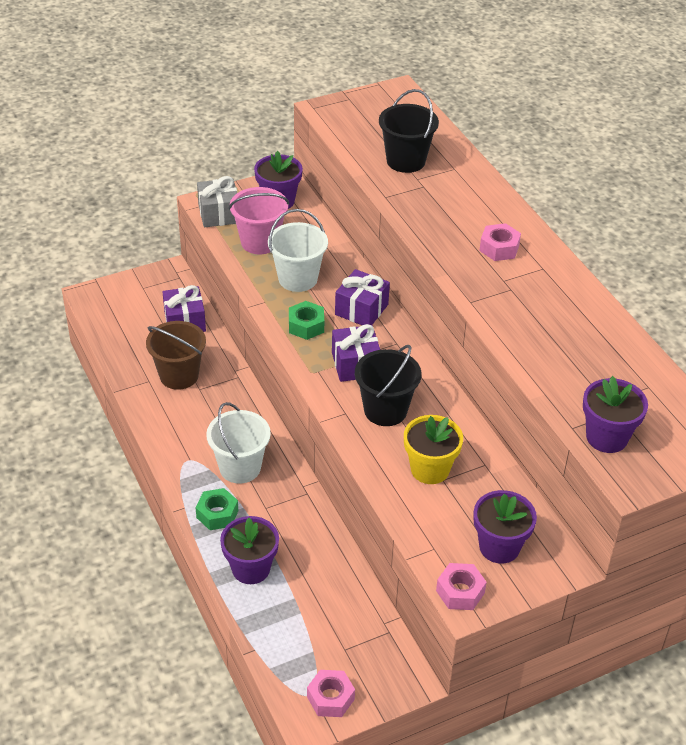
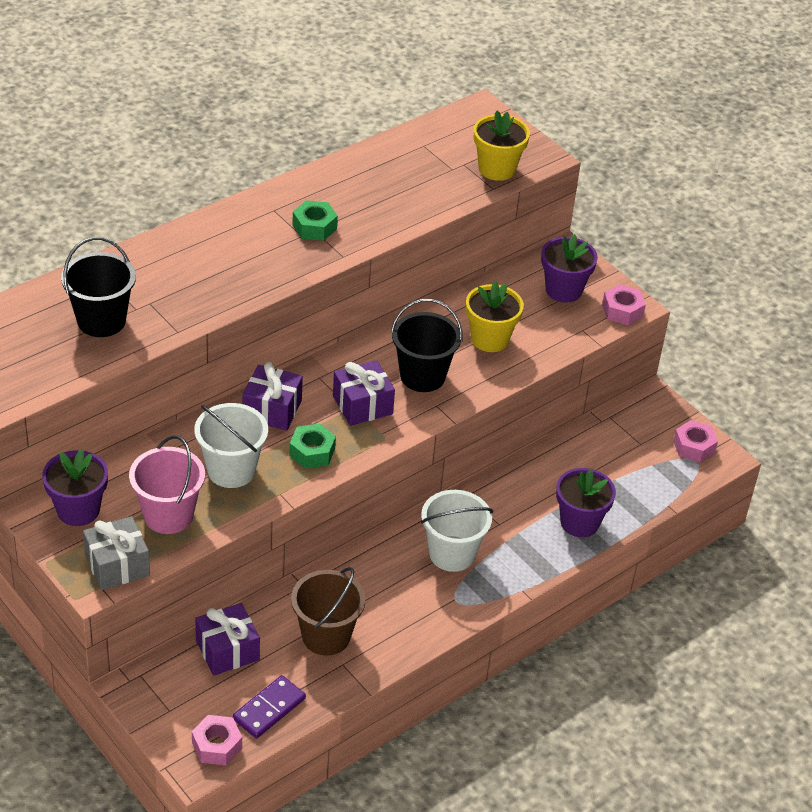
camera: 105 degrees left, 0 degrees up
(123, 335) = (269, 709): none -> purple domino
(217, 514) = (521, 561): green nut -> green nut (314, 227)
(499, 248) = (249, 240): pink nut -> pink nut (217, 745)
(606, 437) = (497, 169): purple flower pot -> yellow flower pot

